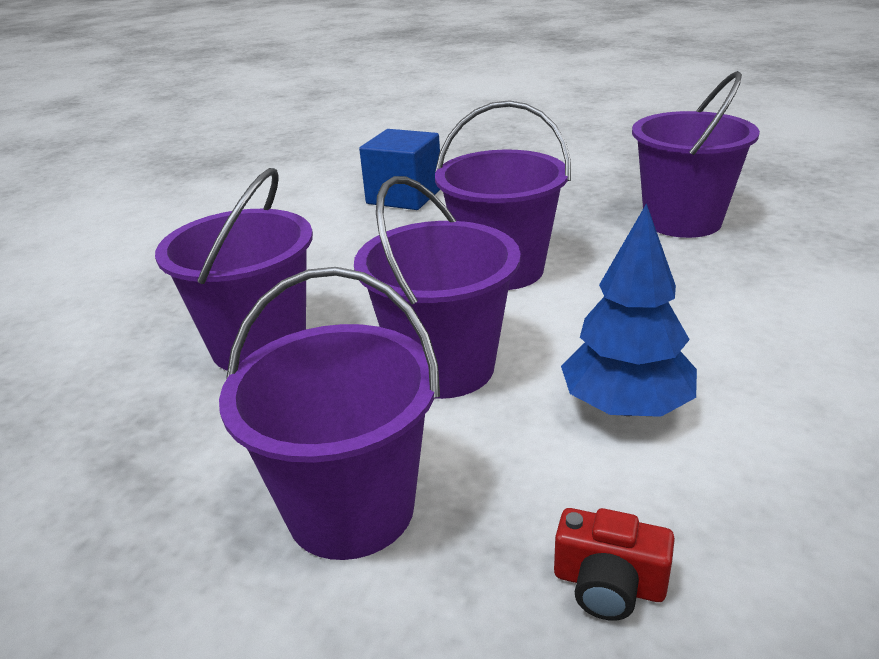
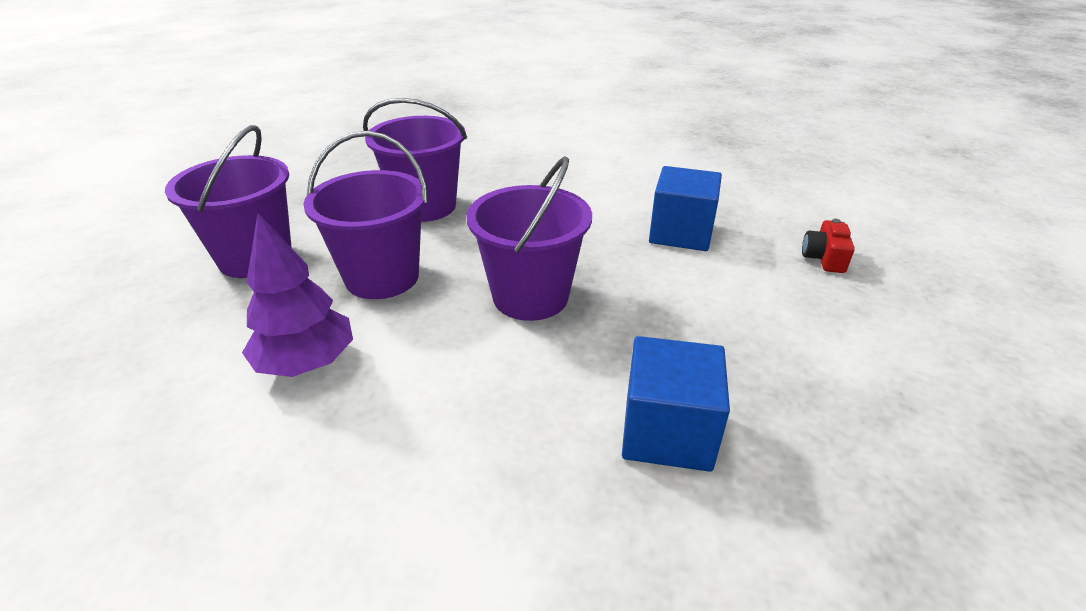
camera: 80 degrees right, 5 degrees up
(608, 584) = (149, 348): red camera -> red camera (824, 258)
(625, 407) = (307, 363): blue tree -> purple tree
(682, 221) = (667, 432): purple bucket -> blue cube

